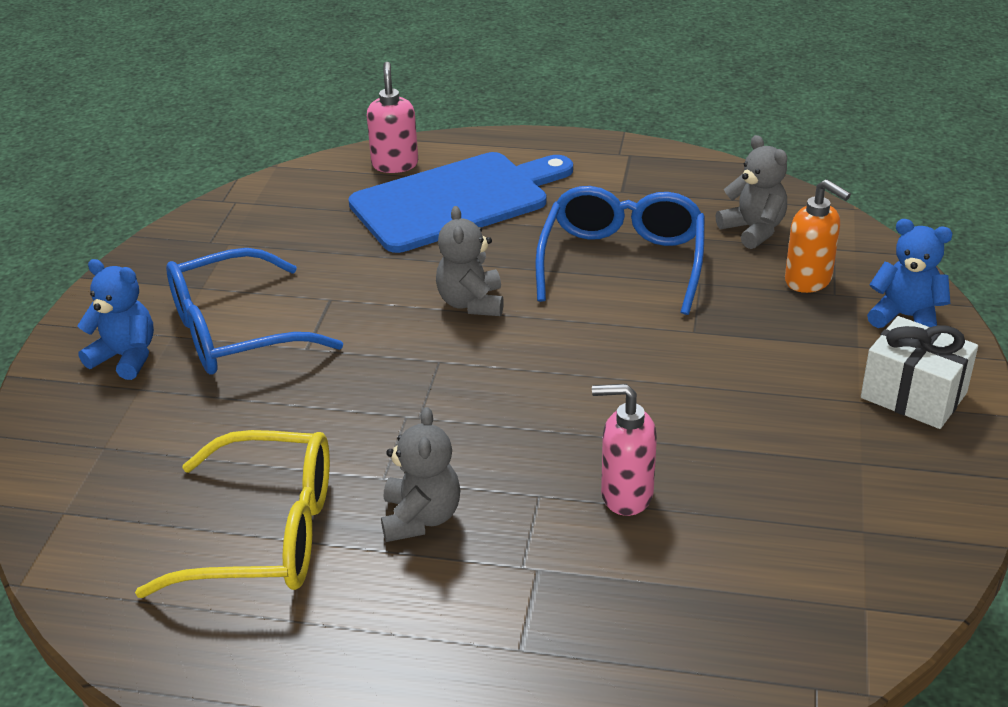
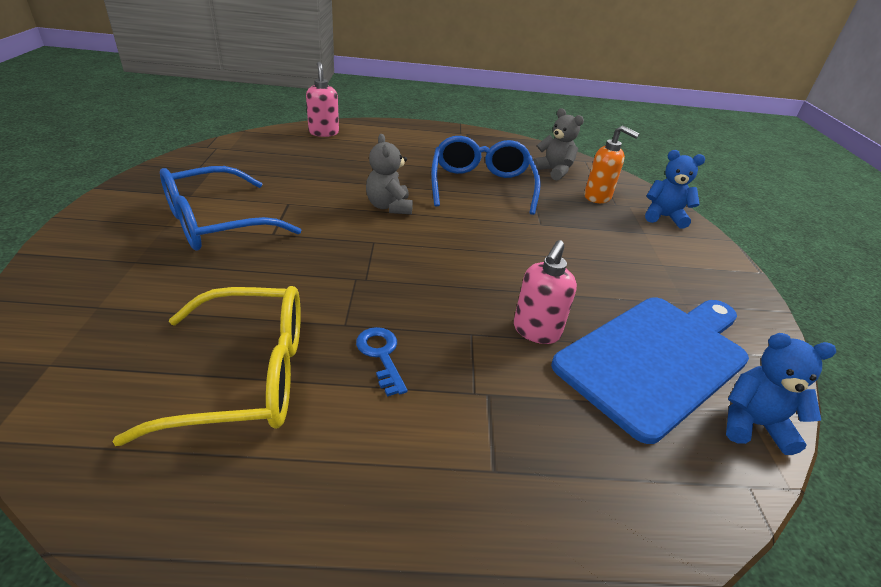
camera: 15 degrees left, 0 degrees up
(125, 357) = (125, 239): blue teddy bear -> blue teddy bear (752, 424)
(420, 518) = (381, 355): grey teddy bear -> blue key
(456, 201) = (366, 152): blue cutting board -> blue cutting board (656, 358)
(625, 495) = (536, 331): pink soap dispenser -> pink soap dispenser turned 60 degrees counterclockwise
(913, 395) = (693, 261): white gift -> none

